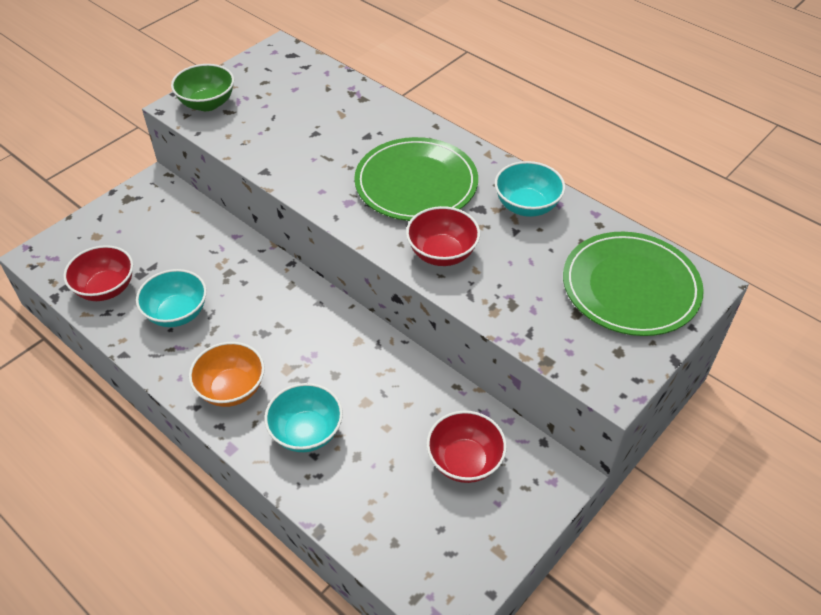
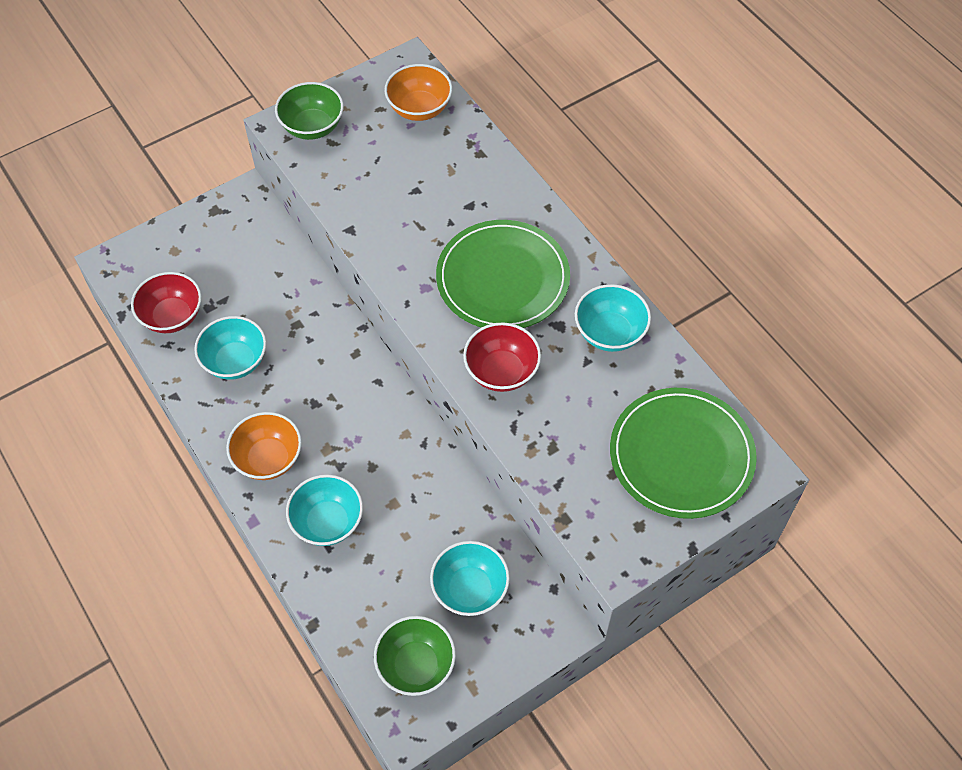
camera: 15 degrees right, 10 degrees up
(299, 76) = (419, 108): none -> orange bowl
(436, 544) = (416, 665): none -> green bowl
(464, 461) = (470, 589): red bowl -> turquoise bowl

